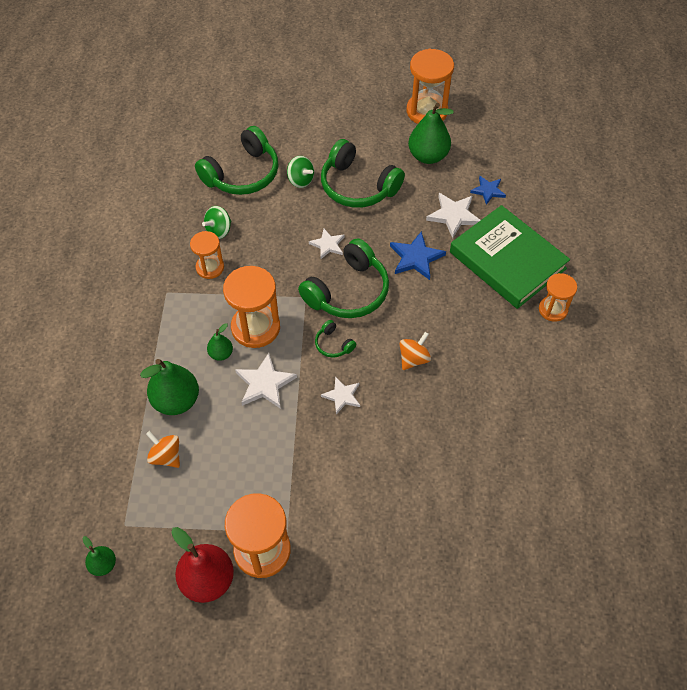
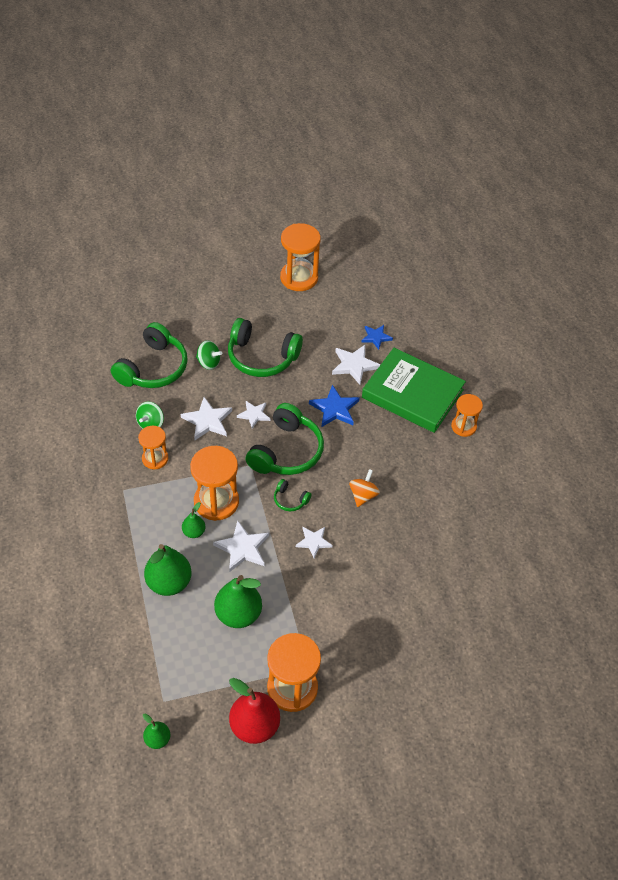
camera: 20 degrees left, 5 degrees down
(166, 456) = (178, 632): orange spinning top -> none
(277, 240) = (207, 421): none -> white star
(428, 156) = (314, 317): green pear -> green pear (238, 614)

